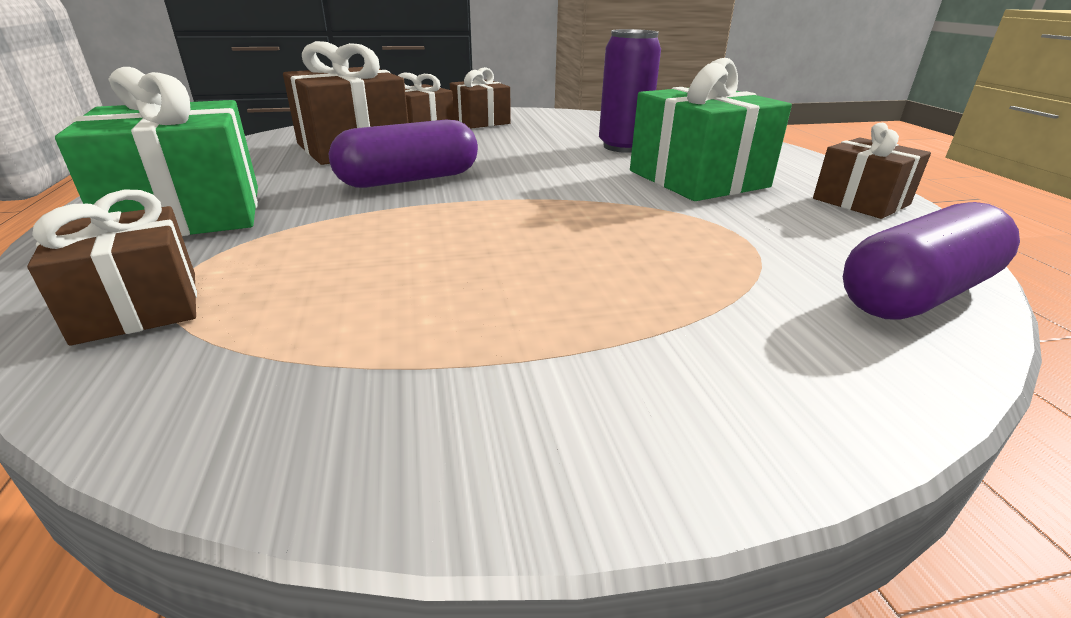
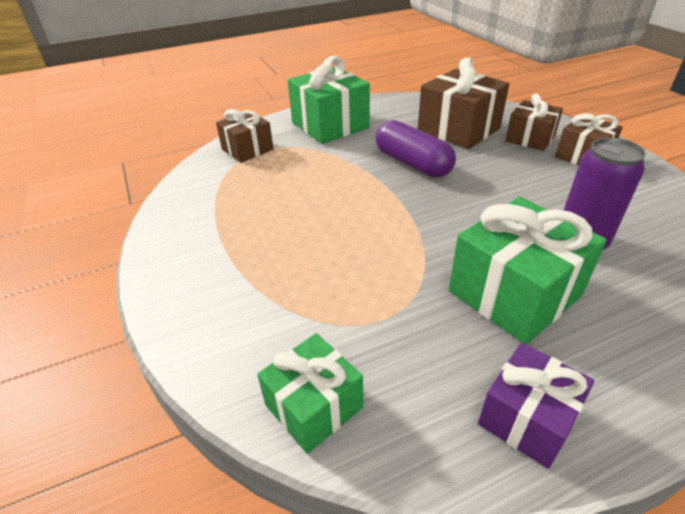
camera: 80 degrees right, 10 degrees up
(861, 201) = (527, 418): brown gift -> purple gift
(916, 294) = (314, 406): purple capsule -> green gift

